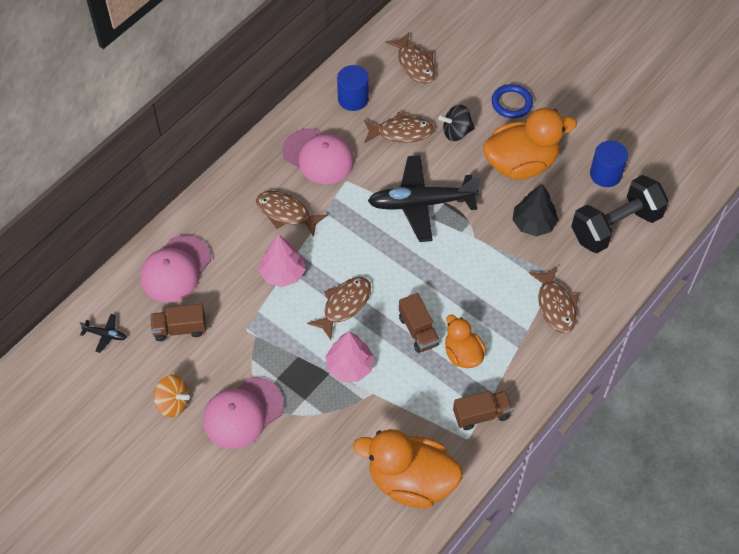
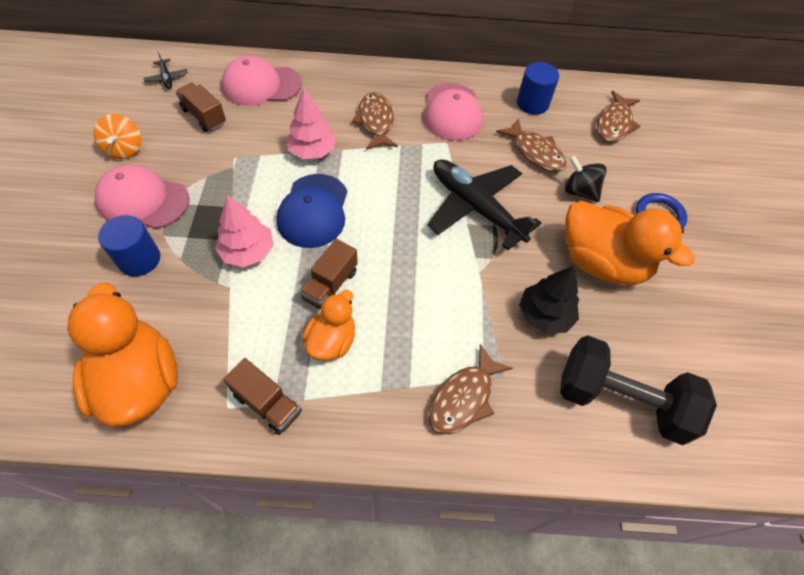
camera: 50 degrees right, 0 degrees up
(344, 305) = (313, 211): brown fish -> blue cap
(605, 174) = (673, 349): blue cylinder -> blue cylinder (139, 259)

